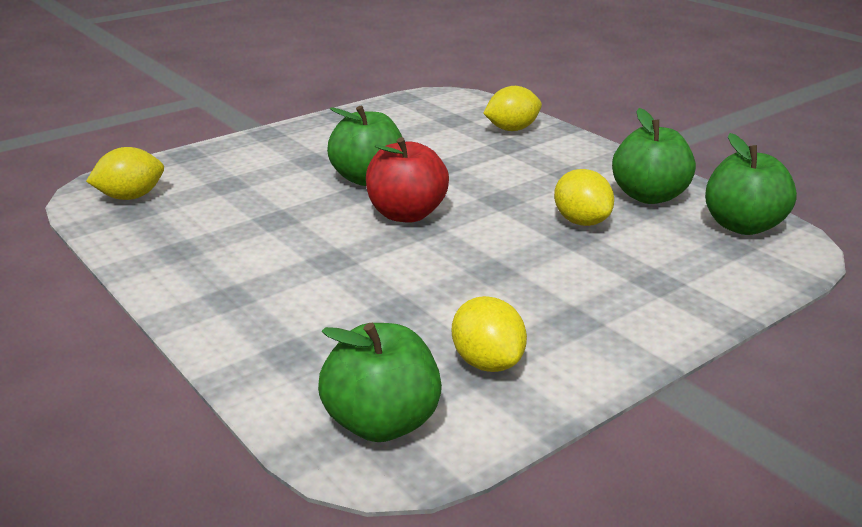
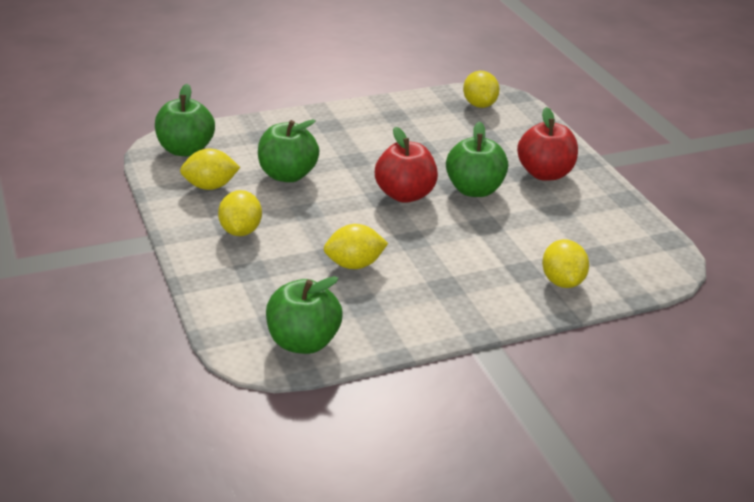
camera: 105 degrees right, 5 degrees up
(308, 149) = (545, 174): none -> red apple
(583, 307) = (240, 231): none -> yellow lemon
(649, 196) = (381, 313): green apple -> green apple (287, 175)

